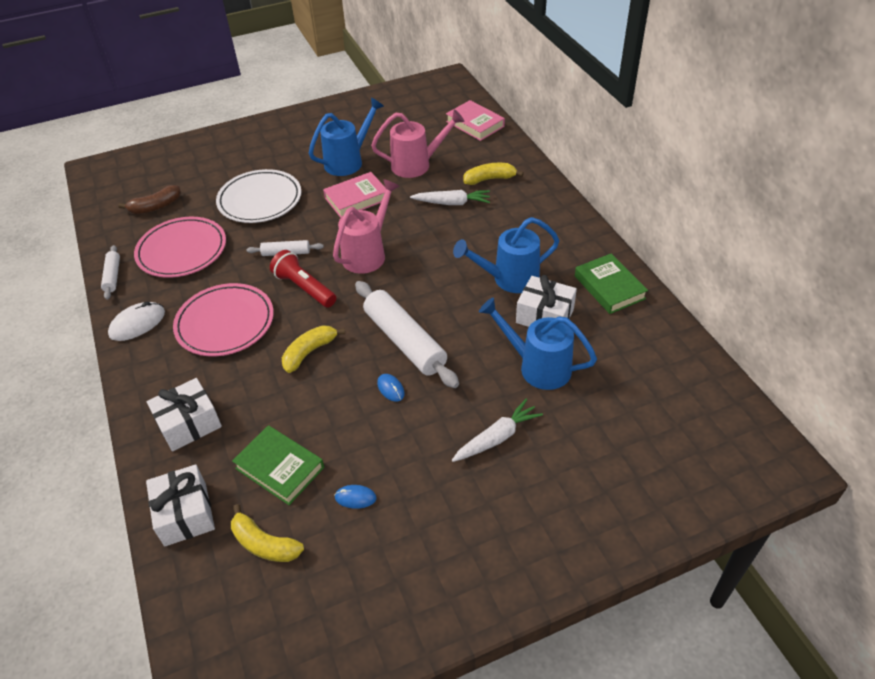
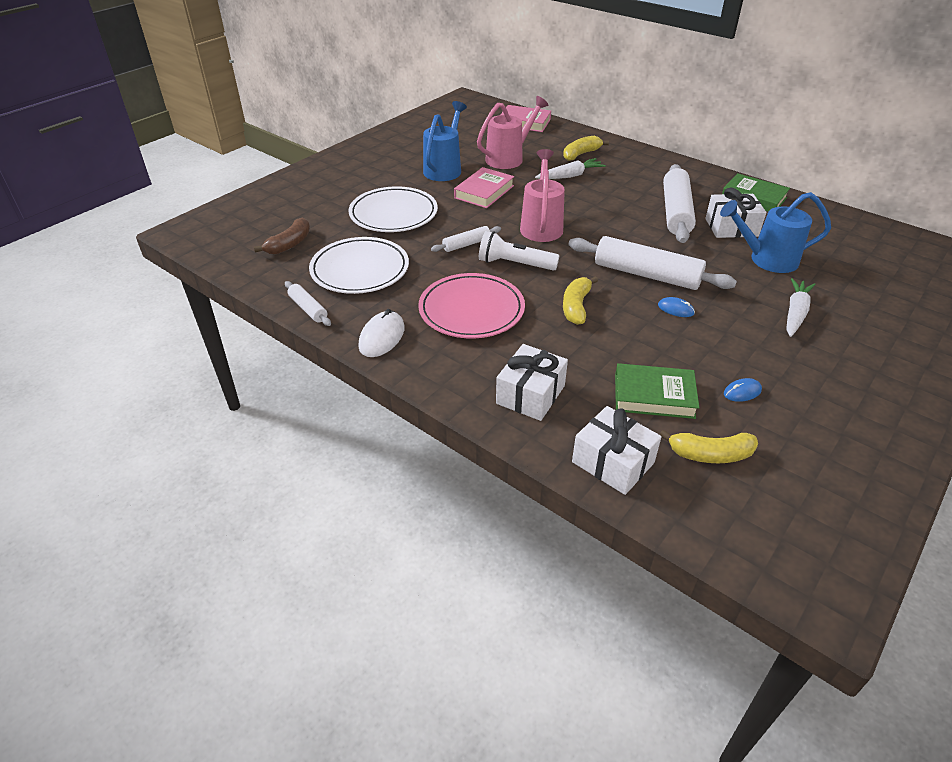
camera: 30 degrees left, 5 degrees down
(182, 250) = (360, 269): pink plate -> white plate
(304, 288) = (514, 264): red flashlight -> white flashlight
(509, 279) = (676, 212): blue watering can -> white rolling pin

